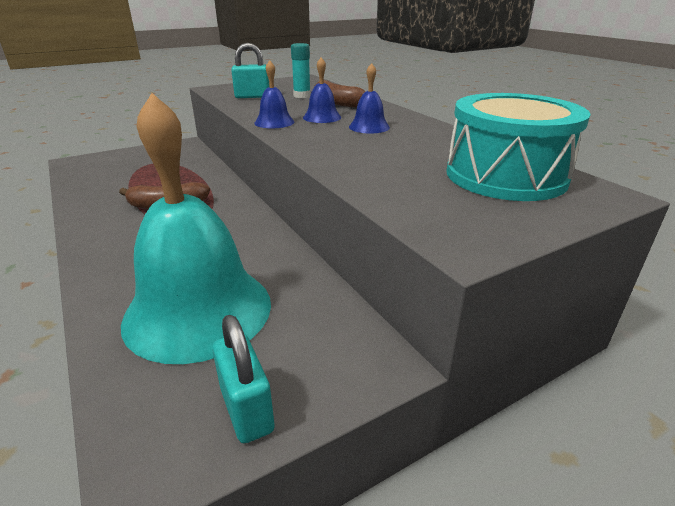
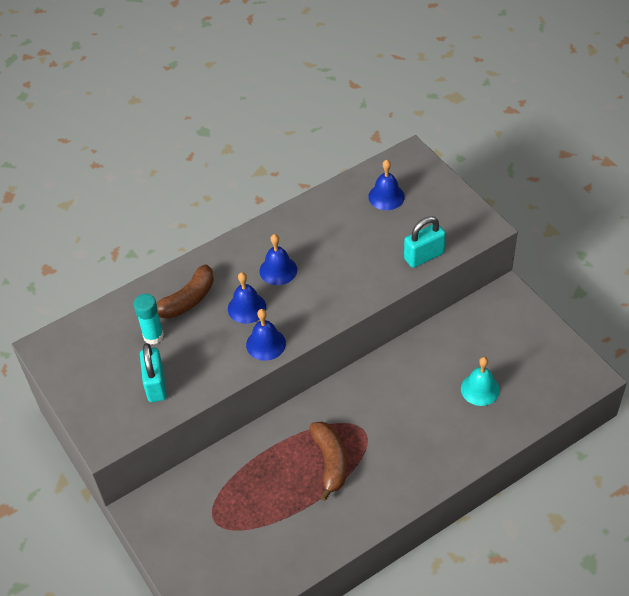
camera: 90 degrees left, 20 degrees up
(198, 310) = (480, 389): turquoise bell -> turquoise bell, size x0.41
(246, 409) = (549, 347): turquoise padlock -> turquoise padlock (424, 256)
(505, 176) = (386, 196): turquoise drum -> blue bell

